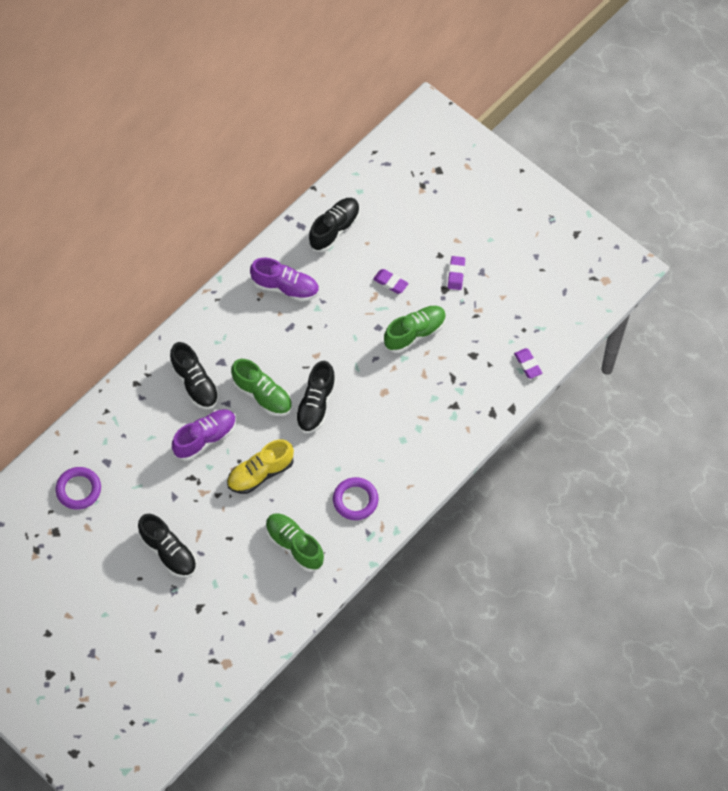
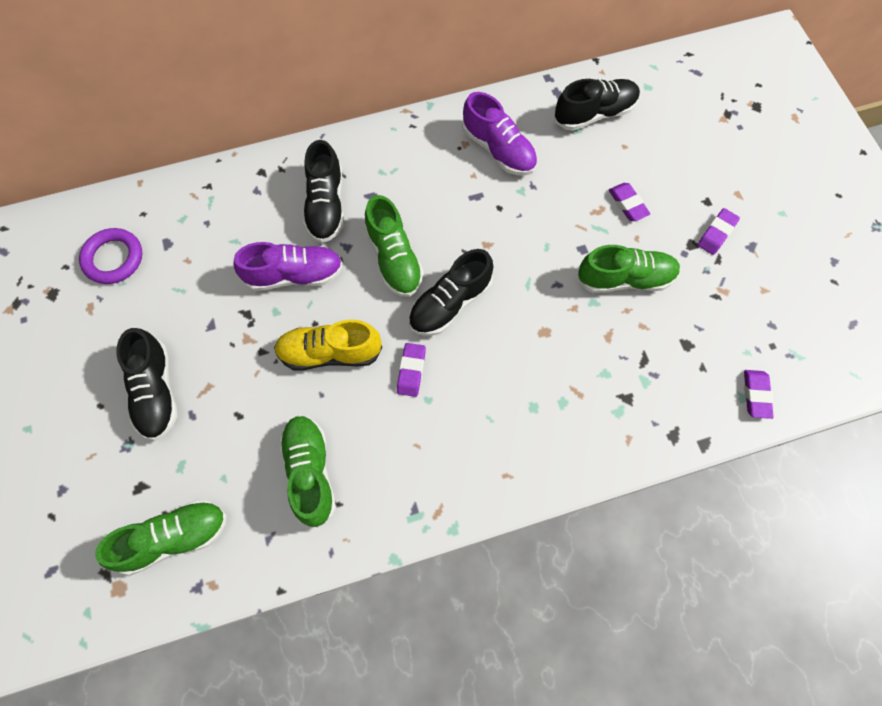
camera: 30 degrees right, 5 degrees up
(239, 621) = (174, 538): none -> green shoe
(317, 457) = (411, 371): none -> purple eraser
(355, 500) = (425, 455): purple ring -> none

